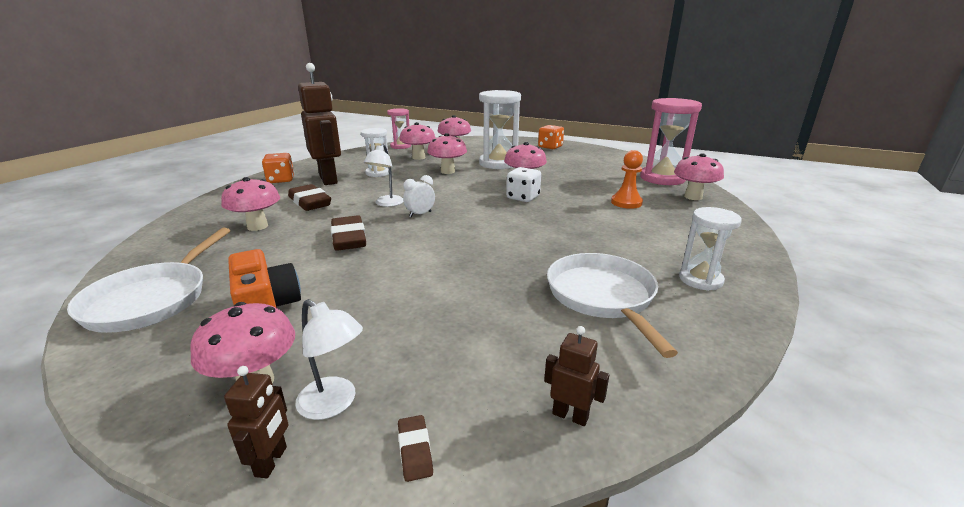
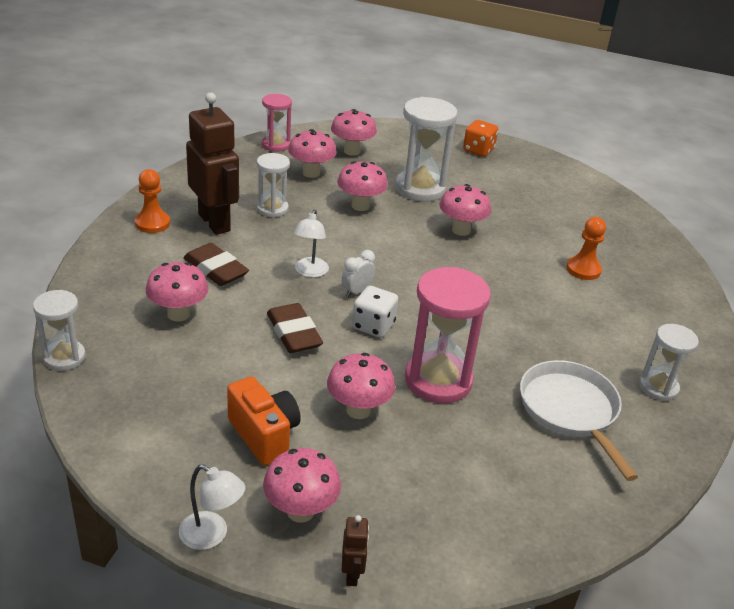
camera: 10 degrees left, 10 degrees up
(133, 251) = (64, 357): none -> white hourglass
(152, 299) = (140, 425): white pan -> none
(281, 180) = (152, 223): orange dice -> orange pawn
(334, 404) = (375, 527): white lamp -> white lamp (211, 535)
(415, 450) = (452, 561): brown eraser -> none
(523, 197) = (466, 260): white dice -> white dice (373, 326)
(570, 415) = (558, 530): brown robot -> none
(662, 178) = (622, 222): pink hourglass -> pink hourglass (438, 380)
(693, 197) = (656, 259): pink mushroom -> pink mushroom (358, 410)

